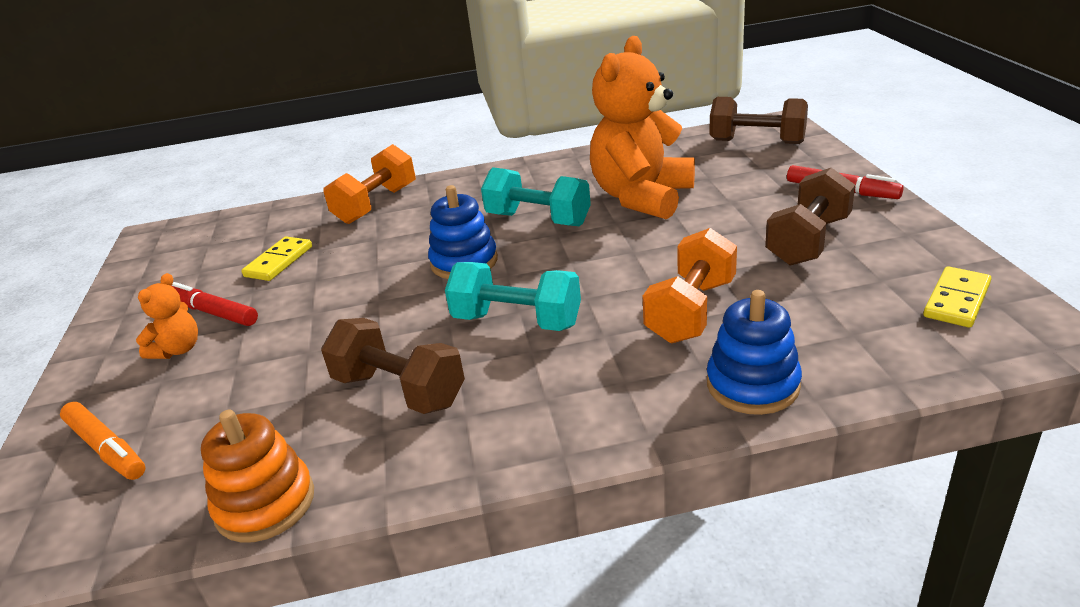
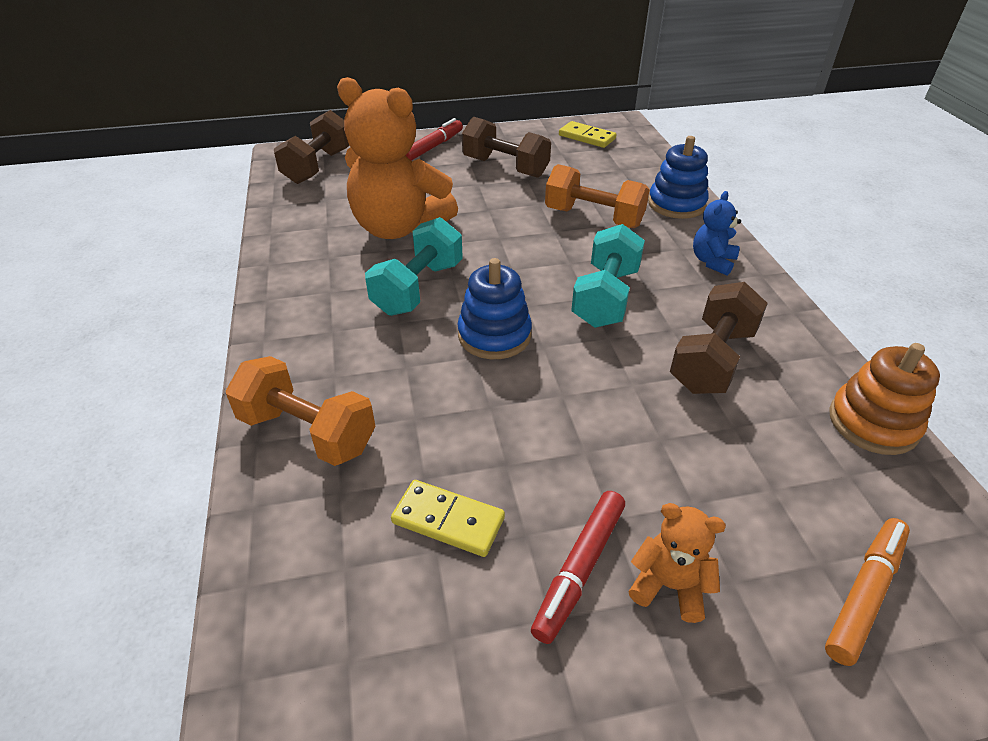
camera: 95 degrees left, 10 degrees up
(593, 408) = (712, 261): none -> blue teddy bear

